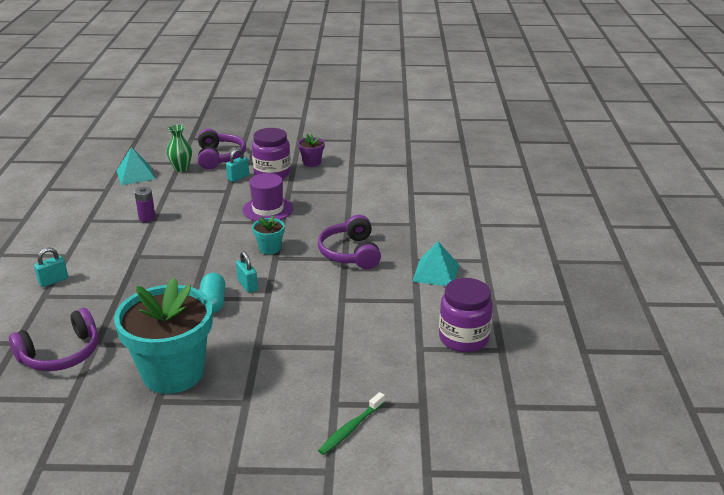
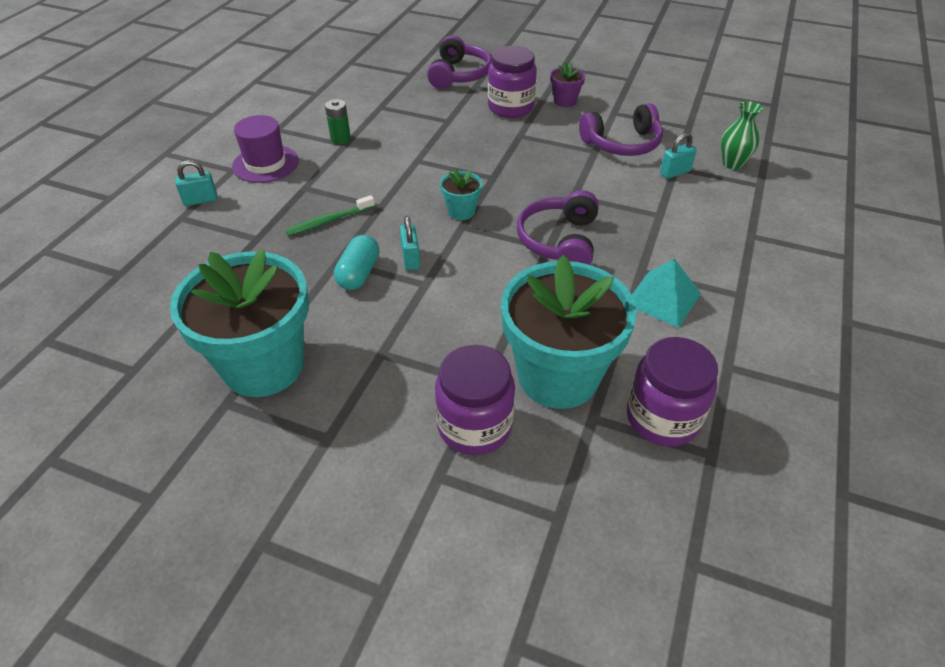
camera: 20 degrees right, 15 degrees up
(61, 354) = (156, 302): purple headphones -> purple headphones (622, 143)
(135, 174) = (356, 80): turquoise pyramid -> none
(147, 218) = (340, 139): purple battery -> green battery
(181, 168) = (409, 81): green vase -> green vase (732, 164)
(238, 177) = (468, 105): turquoise padlock -> turquoise padlock (675, 172)
(268, 209) = (483, 155): purple hat -> purple hat (265, 164)
(344, 371) = (474, 426): none -> purple jar
(351, 429) = (442, 527): green toothbrush -> green toothbrush (329, 221)
(386, 331) = (558, 376): none -> turquoise flower pot

